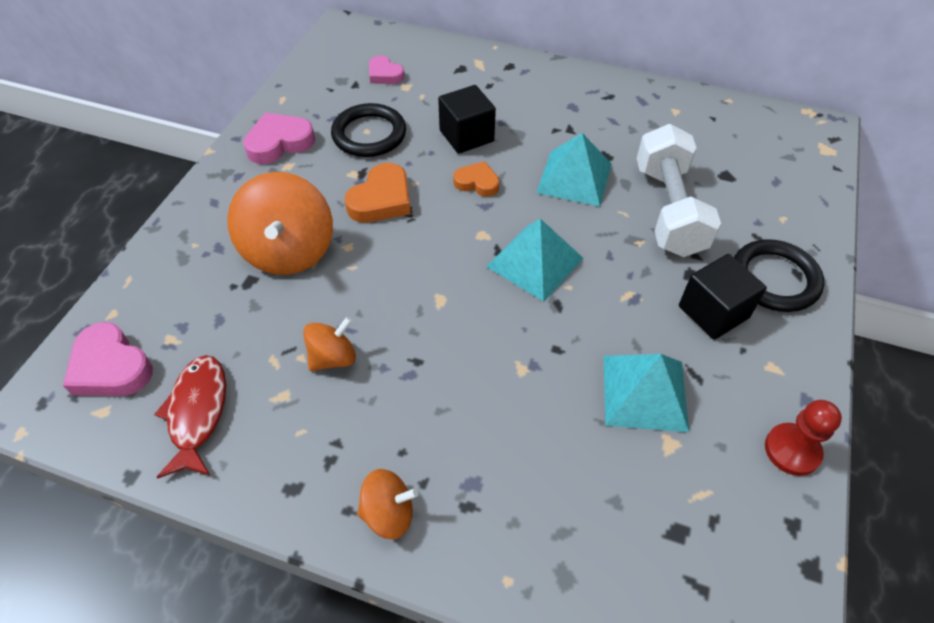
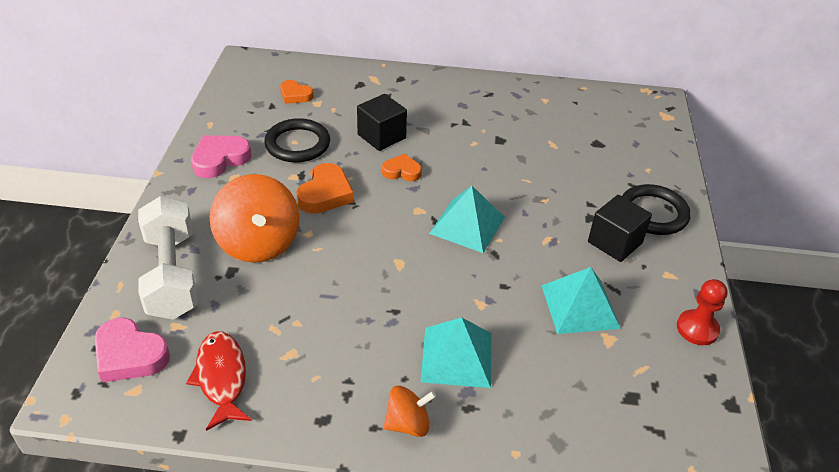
camera: 15 degrees left, 10 degrees down
(333, 357) = (324, 319): orange spinning top -> none
(384, 74) = (295, 95): pink heart -> orange heart
(574, 178) = (480, 158): turquoise pyramid -> turquoise pyramid (457, 356)
(668, 210) = (560, 173): white dumbbell -> white dumbbell (171, 275)

